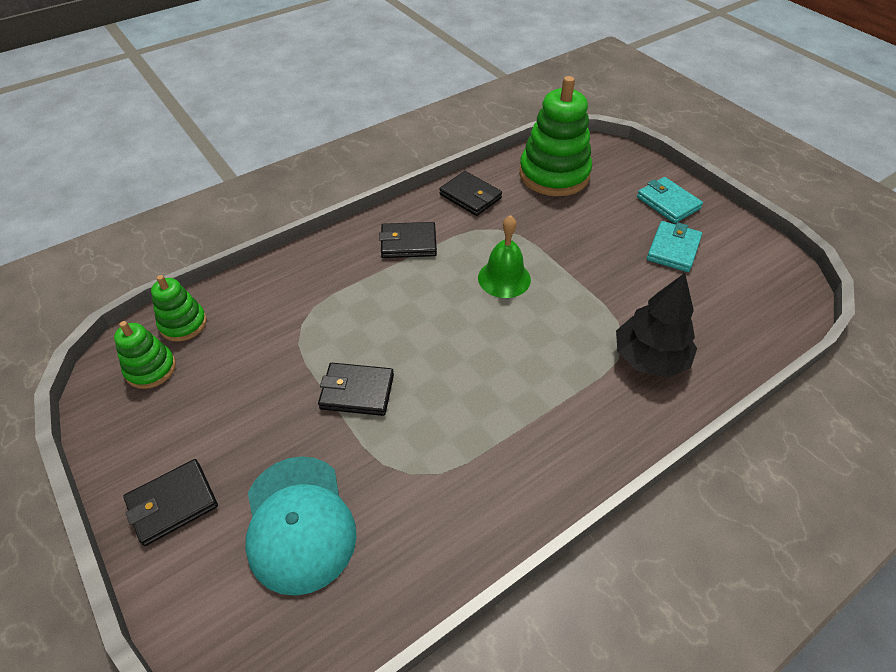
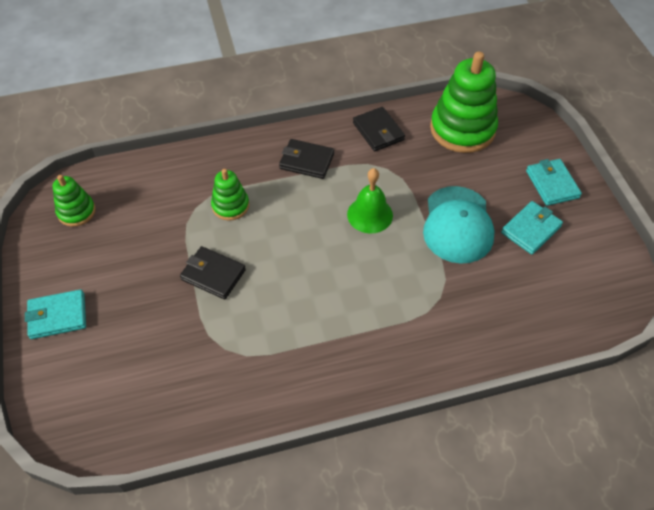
camera: 20 degrees right, 5 degrees up
(173, 504) = (58, 316): black wallet -> turquoise wallet
(183, 324) = (111, 182): green stacking toy -> green stacking toy (230, 206)
(299, 523) = (134, 358): turquoise cap -> turquoise cap (457, 225)
(650, 358) = (454, 319): black tree -> none

